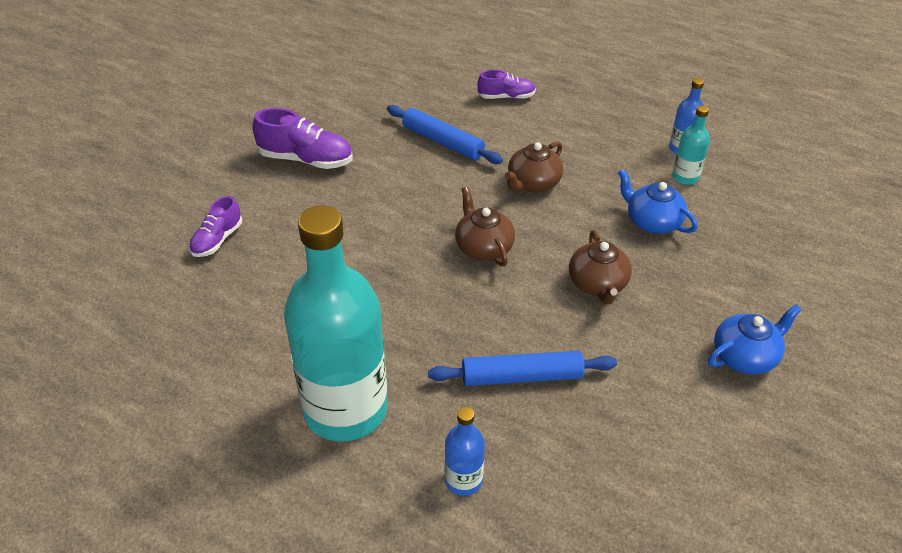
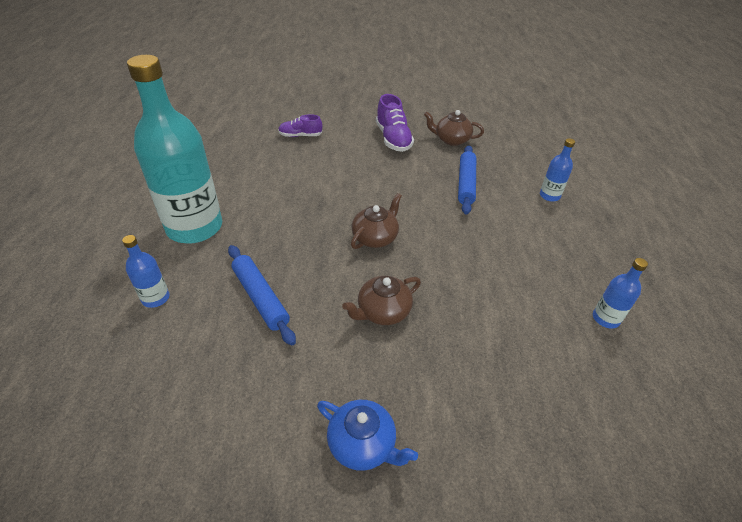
camera: 60 degrees right, 0 degrees up
(506, 97) = (549, 196): purple shoe -> blue bottle
(533, 183) = (465, 240): brown teapot -> brown teapot (451, 140)
(652, 222) = (486, 325): blue teapot -> none
(685, 177) = (568, 332): turquoise bottle -> none

